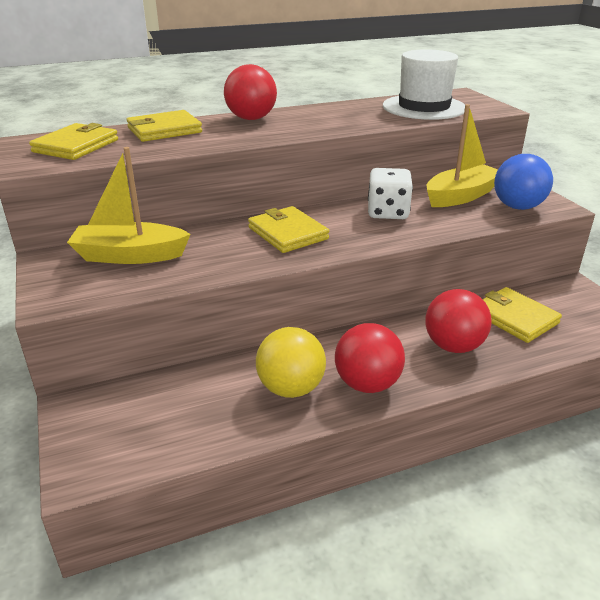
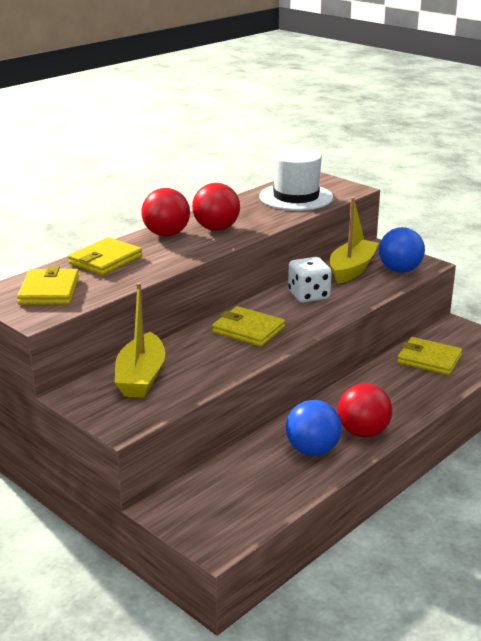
camera: 25 degrees left, 5 degrees down
(130, 255) = (141, 377): yellow boat -> yellow boat turned 60 degrees counterclockwise
(291, 388) = (312, 450): yellow ball -> blue ball
(453, 346) = (401, 390): red ball -> red ball (216, 229)

